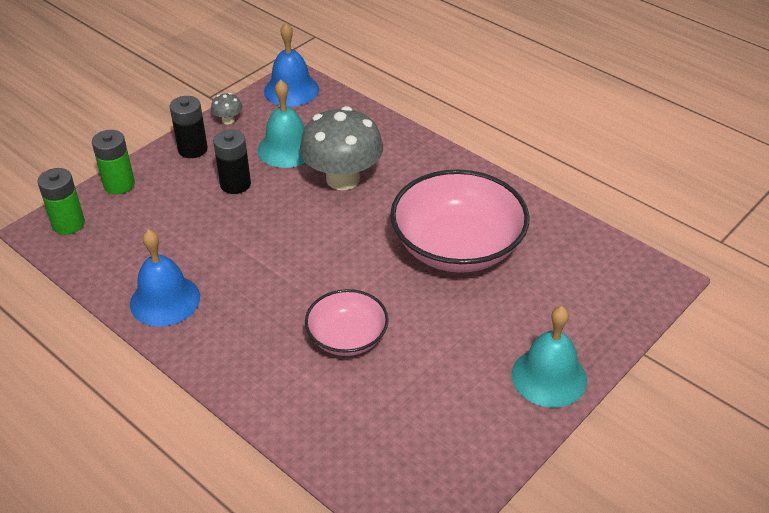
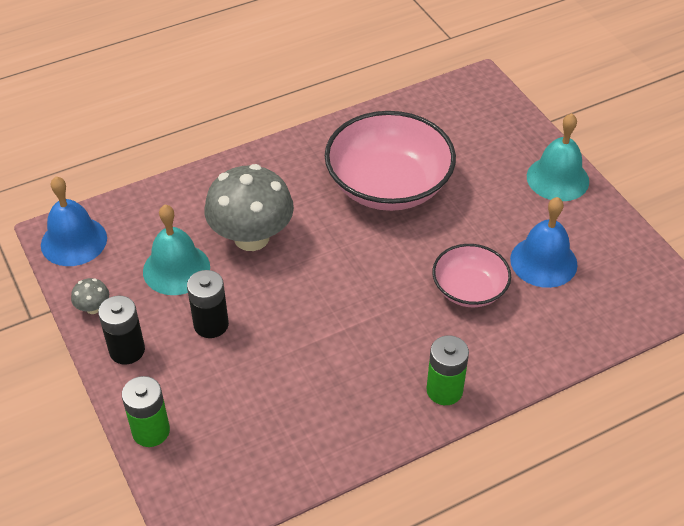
camera: 70 degrees left, 5 degrees up
(68, 224) = (196, 492): green battery -> green battery (444, 390)
(165, 300) = (363, 419): blue bell -> blue bell (543, 261)

